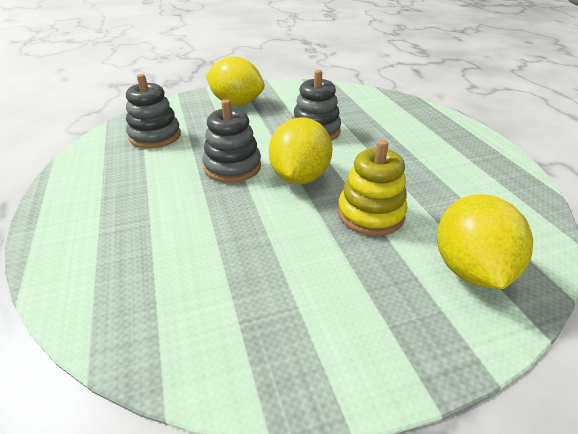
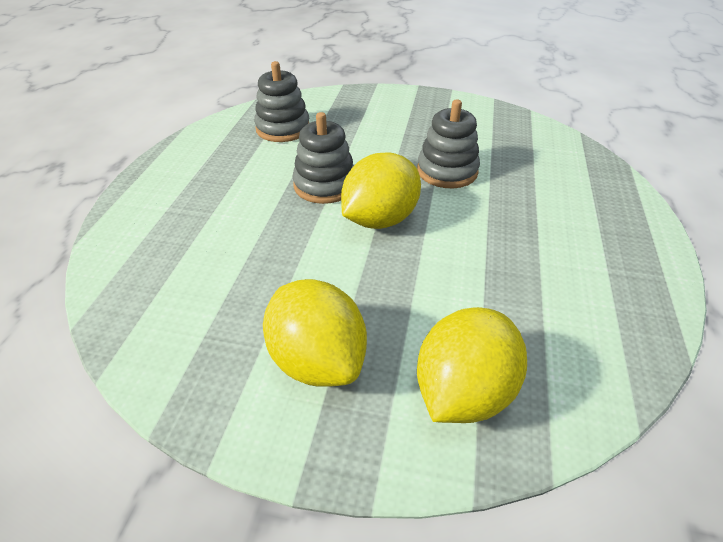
camera: 30 degrees right, 5 degrees up
(236, 103) = (392, 112): yellow lemon -> yellow lemon (317, 360)
(370, 214) = (415, 287): yellow stacking toy -> none

